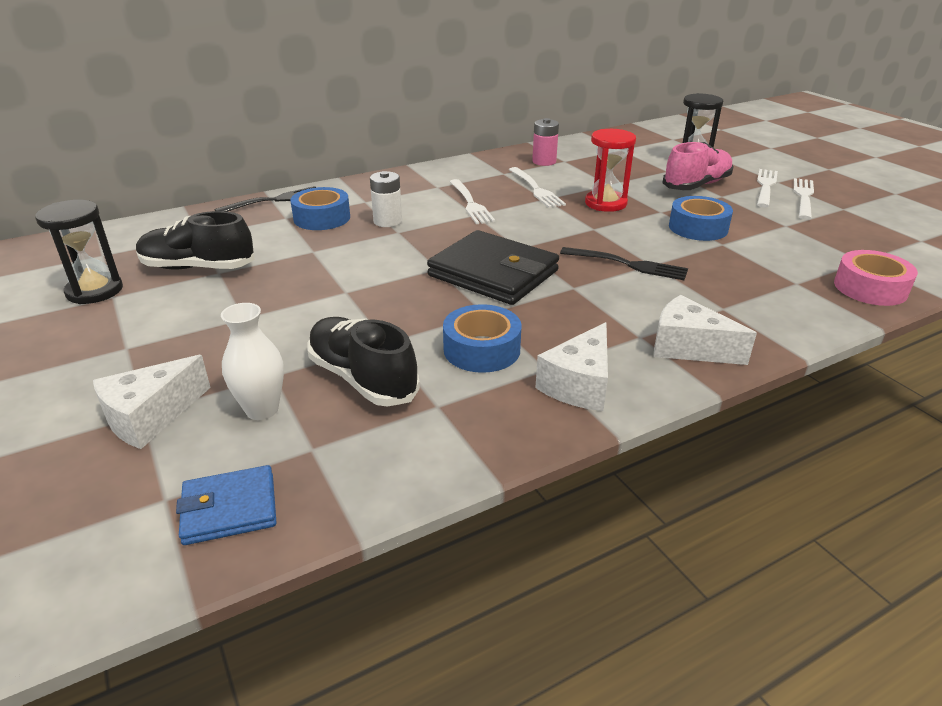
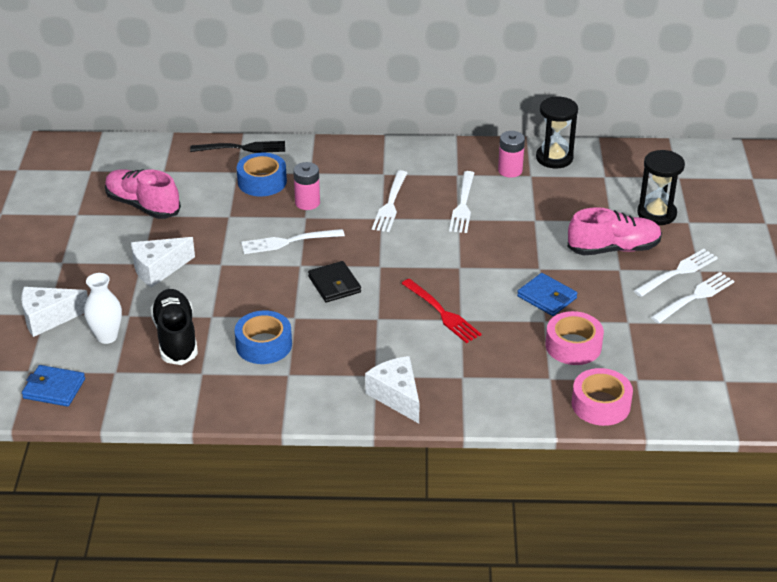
camera: 30 degrees right, 5 degrees up
(95, 291) = (68, 205): black hourglass -> black hourglass (554, 158)
(198, 267) = (143, 205): black shoe -> pink shoe
(387, 221) = (307, 203): white battery -> pink battery
(402, 254) = (288, 242): none -> white fork
(493, 273) = (334, 284): black wallet -> black wallet, size x0.55
(579, 384) = (296, 393): white cheese -> white cheese (158, 269)
(605, 203) = (503, 242): red hourglass -> none
(627, 264) = (442, 313): black fork -> red fork
(698, 228) = (547, 297): blue tape -> blue wallet
(774, 253) = (573, 346): none -> pink tape

